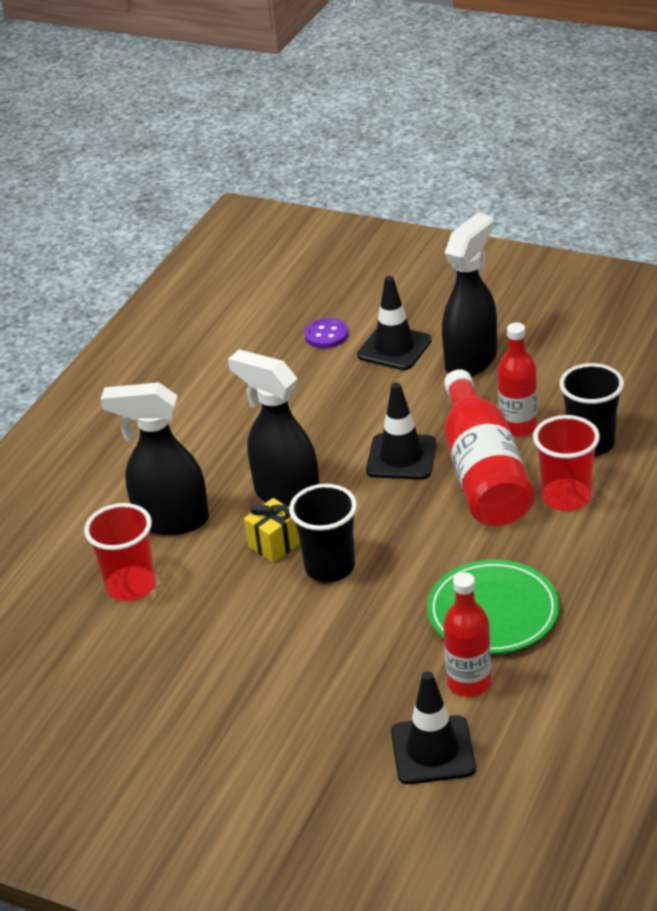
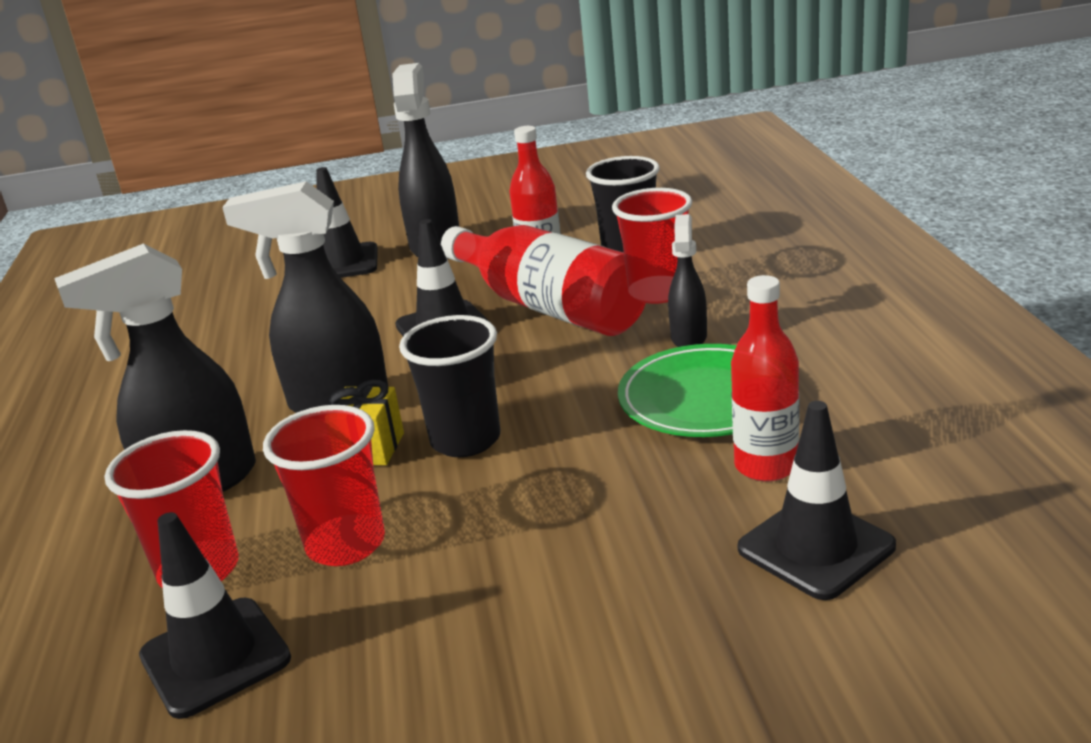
camera: 35 degrees left, 10 degrees down
(104, 646) = (215, 657): none -> black traffic cone
(210, 609) = (346, 544): none -> red cup
(326, 335) = (253, 278): purple button -> none
(539, 553) = (688, 337): none -> black spray bottle

